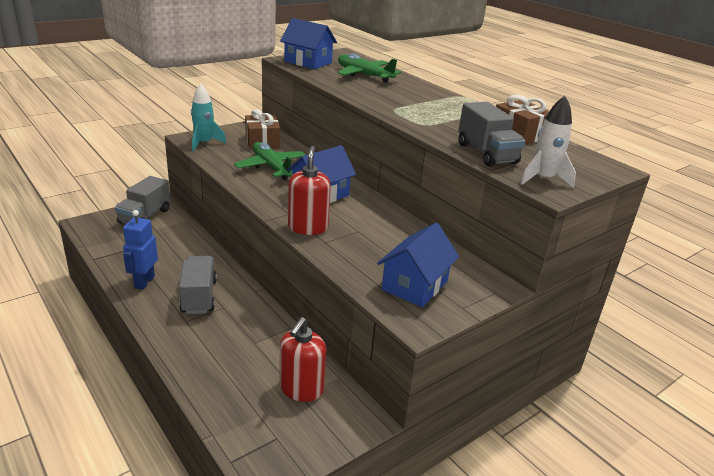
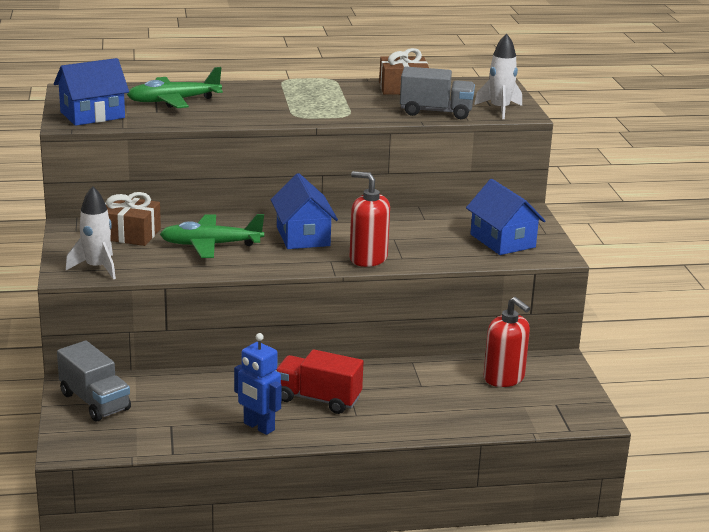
camera: 60 degrees left, 5 degrees down
(199, 297) = (318, 399): grey truck -> red truck
(204, 143) = (97, 268): turquoise rocket -> white rocket

